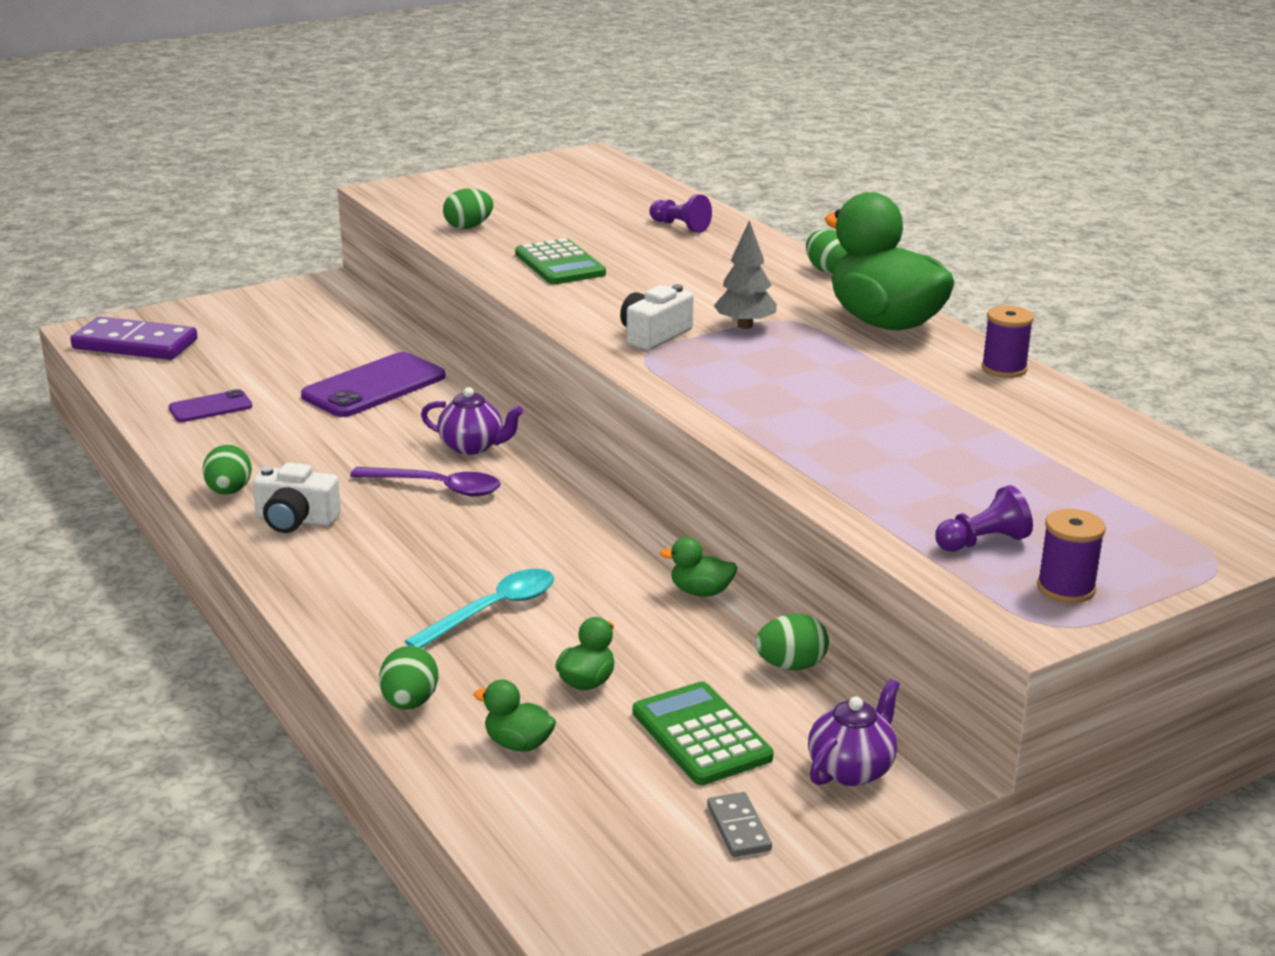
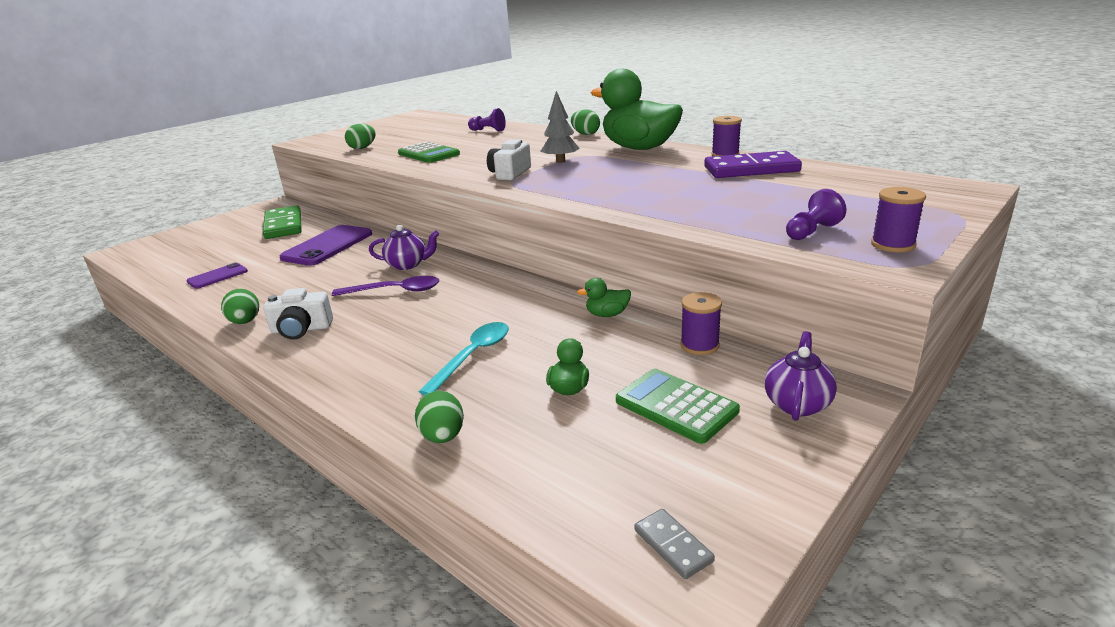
camera: 15 degrees left, 0 degrees up
(135, 344) = (155, 252): purple domino -> purple domino (751, 169)
(324, 332) = (283, 225): none -> green domino
(518, 744) = (545, 447): green duck -> none
(738, 828) = (756, 469): grey domino -> grey domino (673, 545)
(791, 666) = (699, 345): green egg -> purple spool

